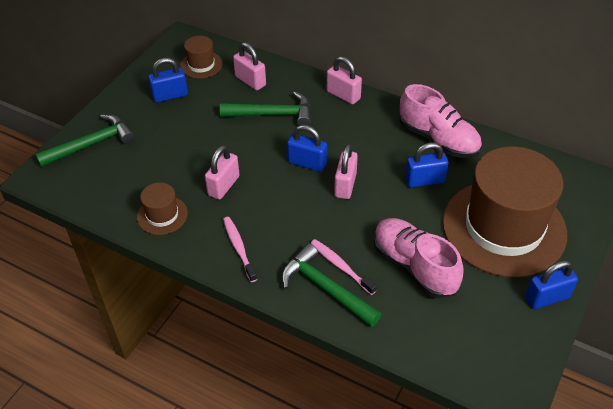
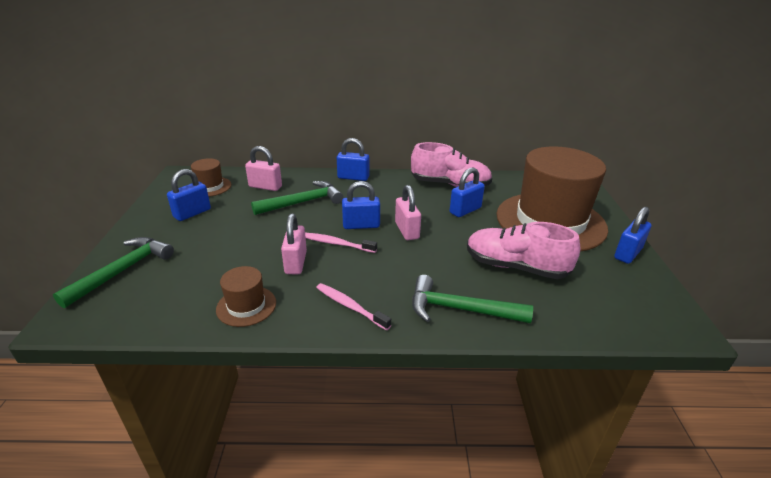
camera: 30 degrees left, 15 degrees down
(341, 266) = (457, 287): pink toothbrush -> pink toothbrush (337, 244)
(343, 95) = (353, 177): pink padlock -> blue padlock

